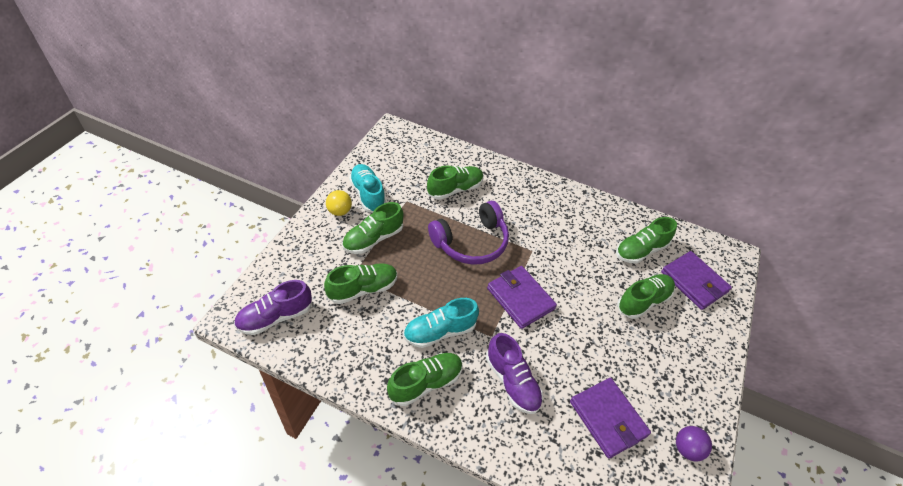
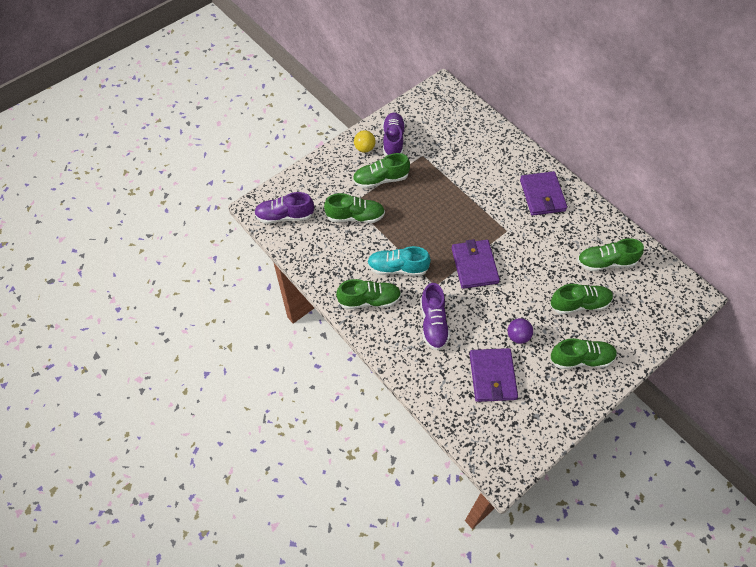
camera: 30 degrees right, 10 degrees up
(368, 194) = (393, 140): turquoise shoe -> purple shoe
(455, 189) = (468, 157): green shoe -> green shoe (581, 359)
(471, 242) = (458, 207): purple headphones -> none
(687, 449) = (542, 420): purple ball -> purple ball (518, 336)
(694, 282) = (638, 305): purple wallet -> purple wallet (542, 195)

